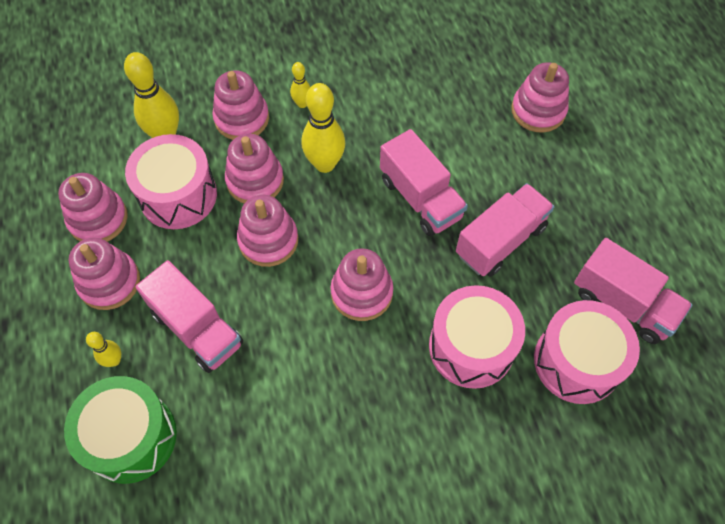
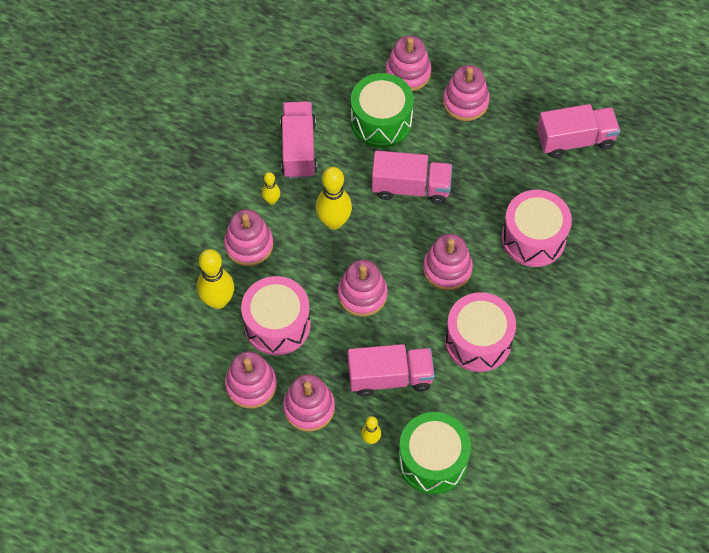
camera: 50 degrees left, 0 degrees up
(255, 181) = (308, 271): pink stacking toy -> pink stacking toy (465, 102)
(466, 126) = (381, 121): none -> green drum
(500, 241) = (480, 168): pink truck -> pink truck (299, 149)
(577, 361) = (588, 192): pink drum -> pink drum (478, 341)

